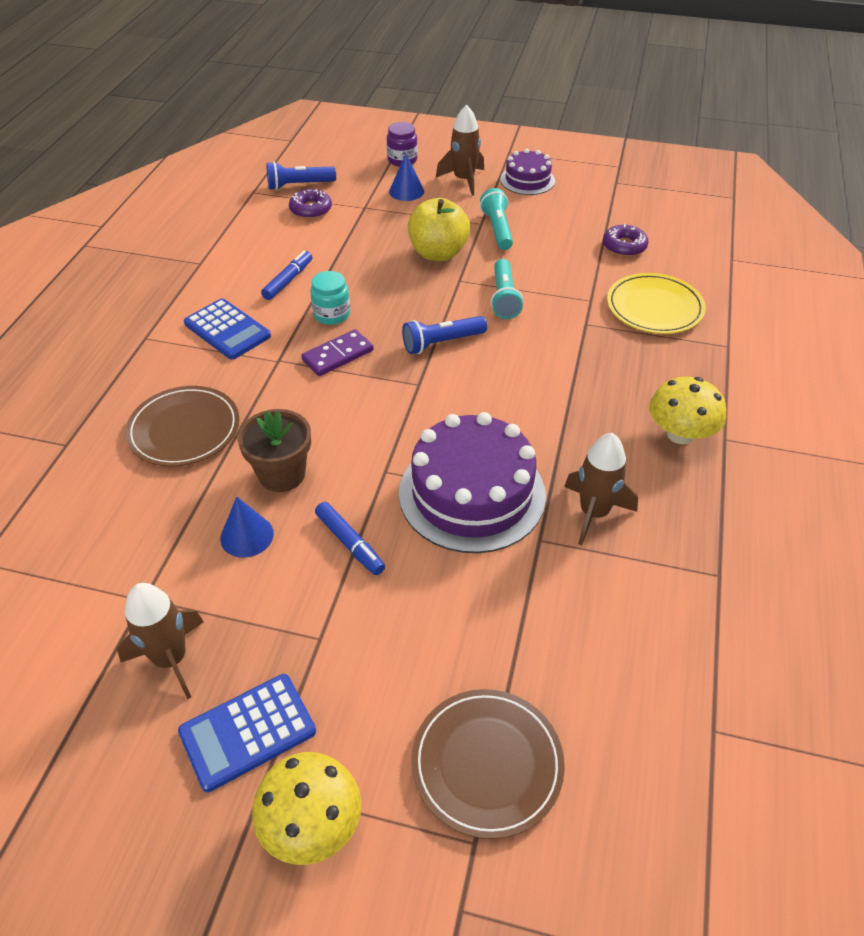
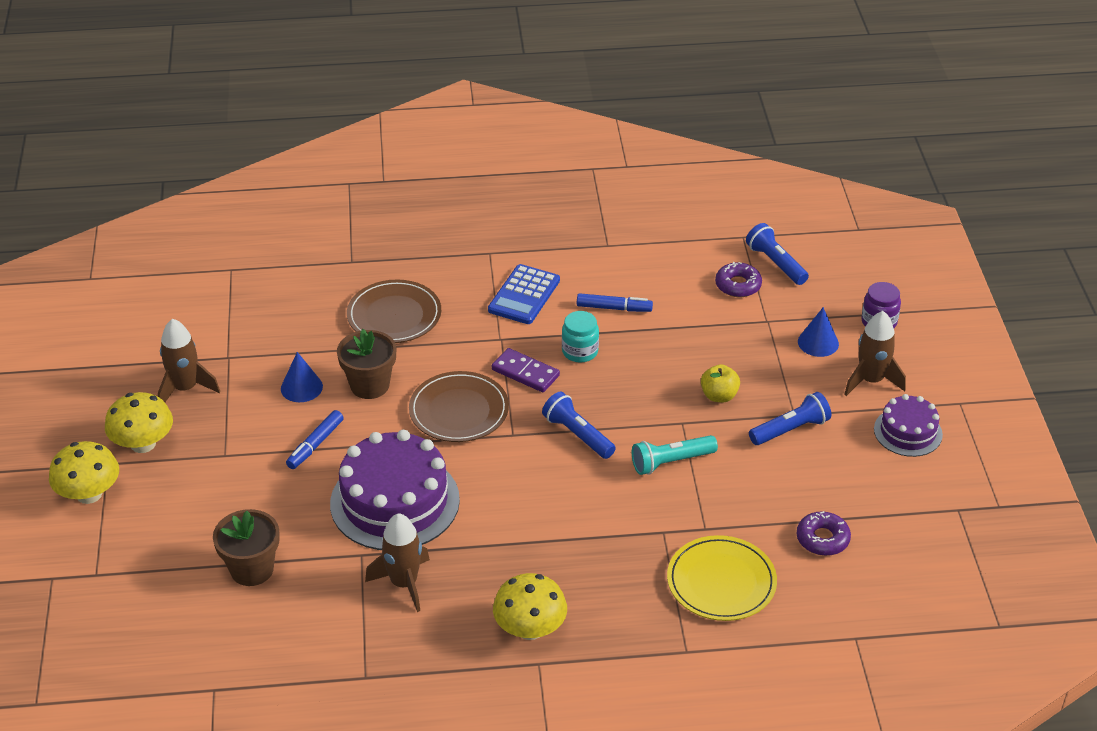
camera: 70 degrees right, 5 degrees down
(248, 732) = (143, 444): blue calculator -> yellow mushroom
(438, 253) = (719, 396): yellow apple -> yellow apple, size x0.58
(487, 764) = (152, 567): brown plate -> brown plate (459, 410)
(497, 229) = (790, 429): turquoise flashlight -> blue flashlight
(528, 649) = (252, 569): none -> brown flower pot

